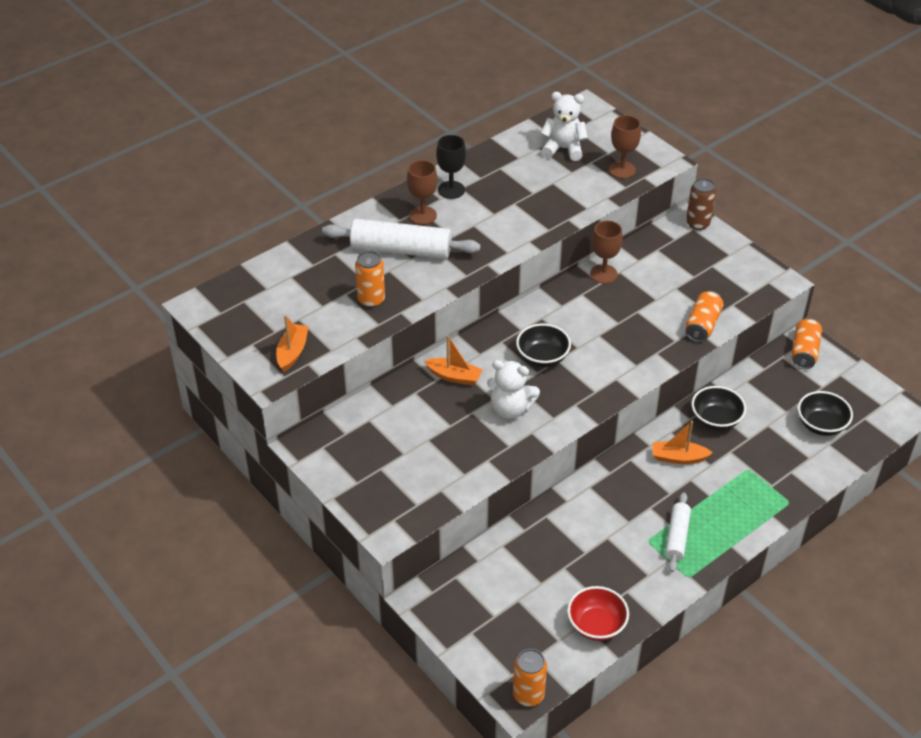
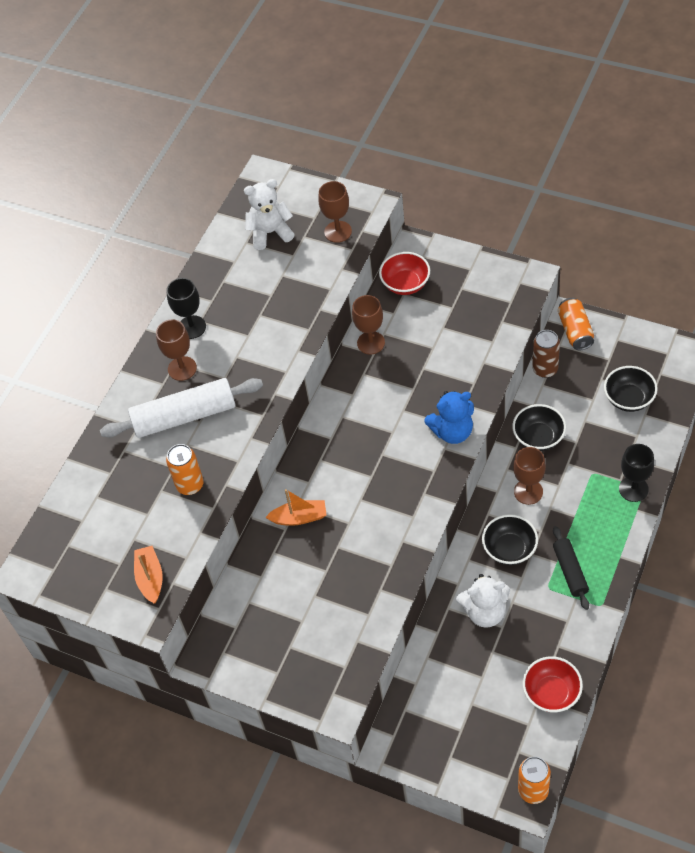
camera: 20 degrees left, 10 degrees up
(510, 409) = (370, 526): white teddy bear -> white teddy bear (484, 612)
(542, 358) = (367, 458): black bowl -> black bowl (509, 549)
(631, 369) = (452, 431): none -> blue teddy bear
(663, 243) = (405, 284): none -> red bowl
(677, 536) = (570, 571): white rolling pin -> black rolling pin
(678, 458) = (528, 492): orange boat -> brown goblet
(698, 223) = (424, 248): brown can -> brown can (545, 369)
(702, 325) = (488, 355): orange can -> none
(779, 498) = (633, 489): none -> black goblet

